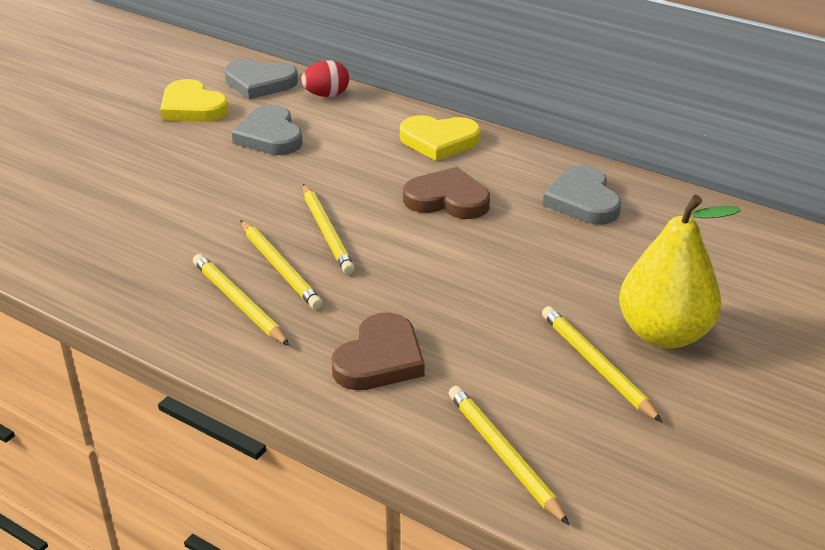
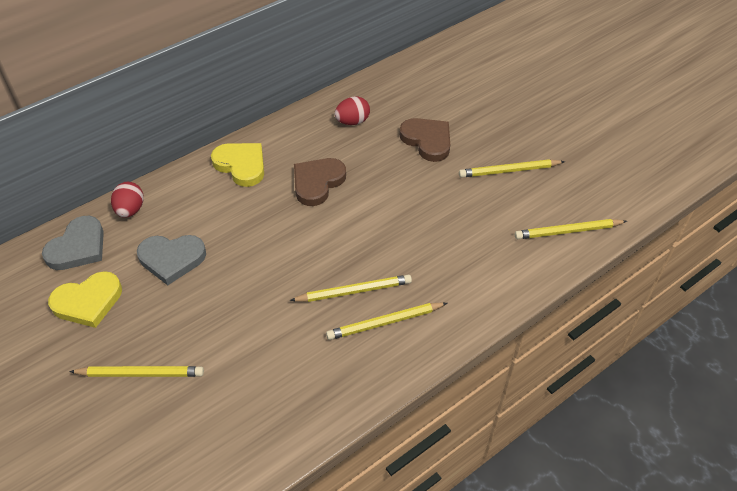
camera: 70 degrees left, 15 degrees up
(326, 232) = (323, 255): yellow pencil -> yellow pencil (140, 373)
(380, 359) = (471, 262): brown heart -> brown heart (427, 141)
(439, 141) = (241, 165): yellow heart -> yellow heart turned 75 degrees counterclockwise
(583, 200) = (352, 121): grey heart -> red egg
(664, 333) = (492, 135): yellow pear -> none

